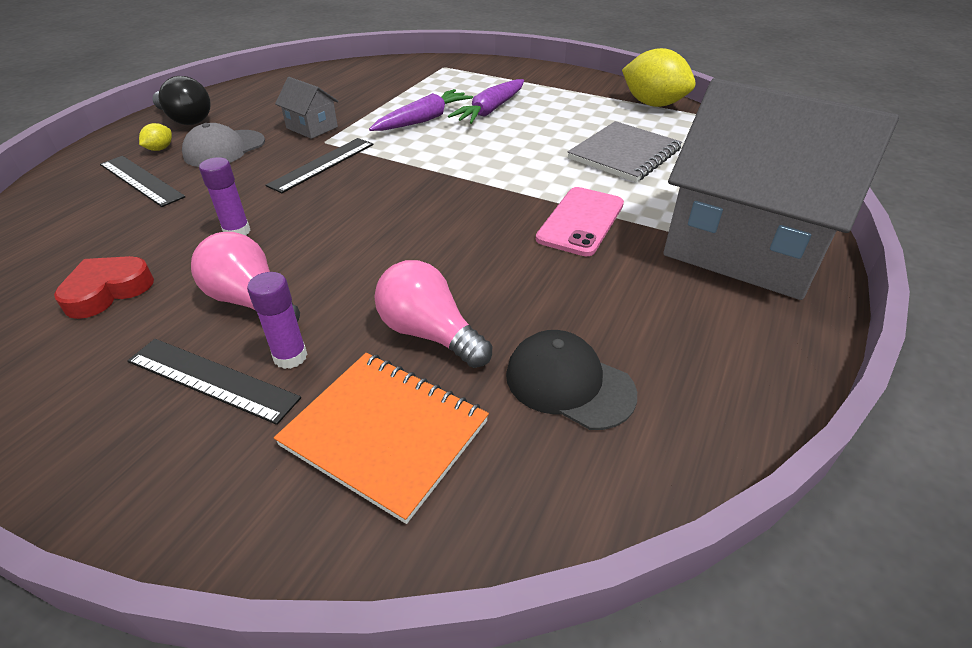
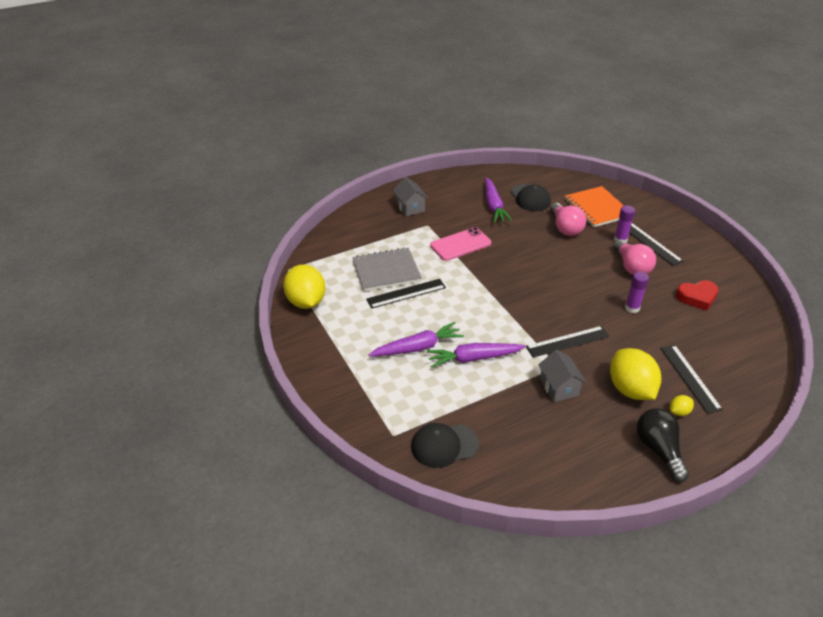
camera: 145 degrees left, 0 degrees up
(224, 149) = (630, 389): grey cap -> yellow lemon
(396, 72) = (444, 445): none -> black cap
(566, 143) = (406, 293): none -> black ruler
(619, 321) = (493, 206): none -> purple carrot
(744, 247) = (410, 207): grey house -> grey house, size x0.40

